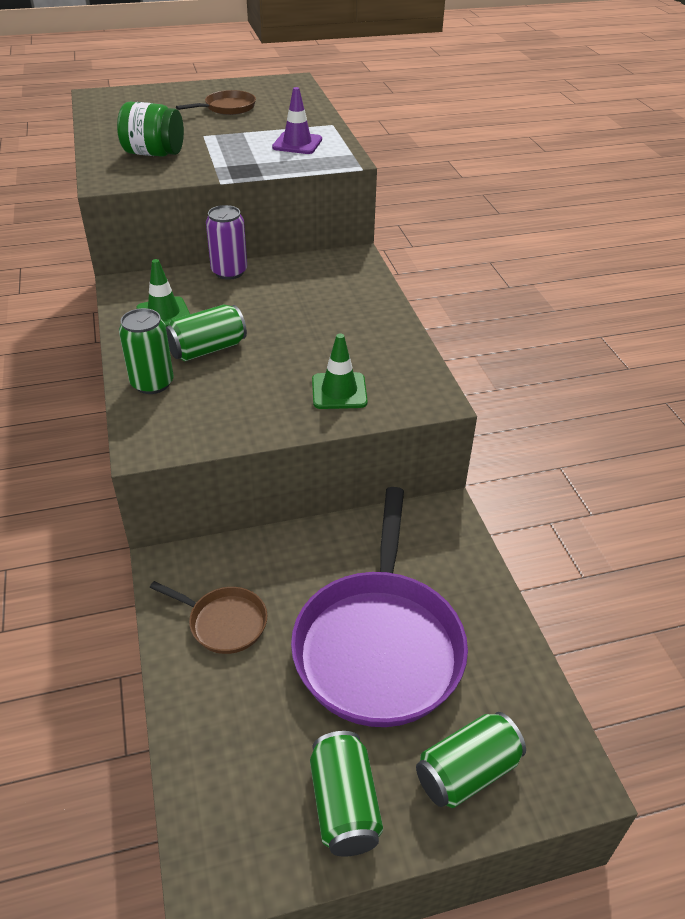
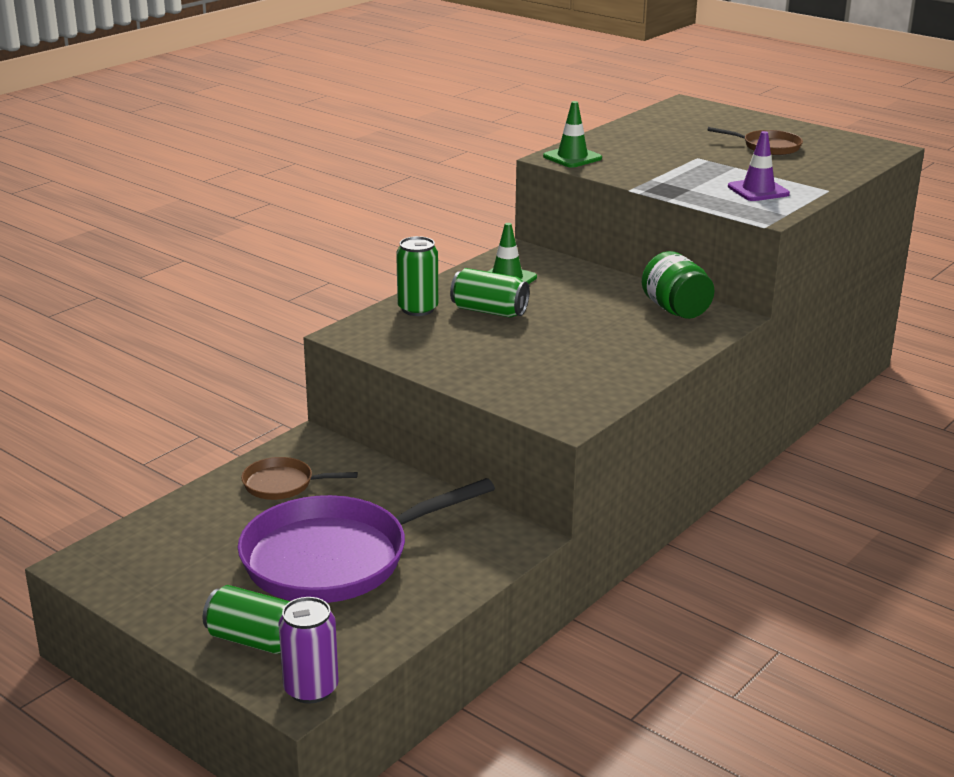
camera: 55 degrees right, 15 degrees down
(154, 153) = (629, 154): green jar -> green jar (676, 310)
(224, 622) = (282, 484): brown pan -> brown pan turned 105 degrees clockwise
(229, 272) = (607, 279): purple can -> purple can (311, 689)
(339, 391) = (516, 378): green traffic cone -> green traffic cone (572, 157)
(344, 805) = (177, 595): green can -> none

